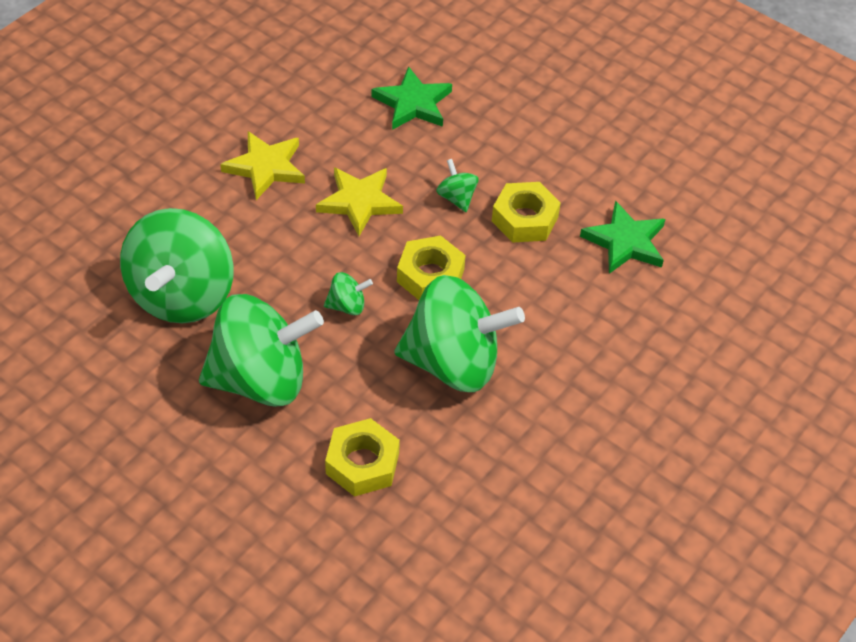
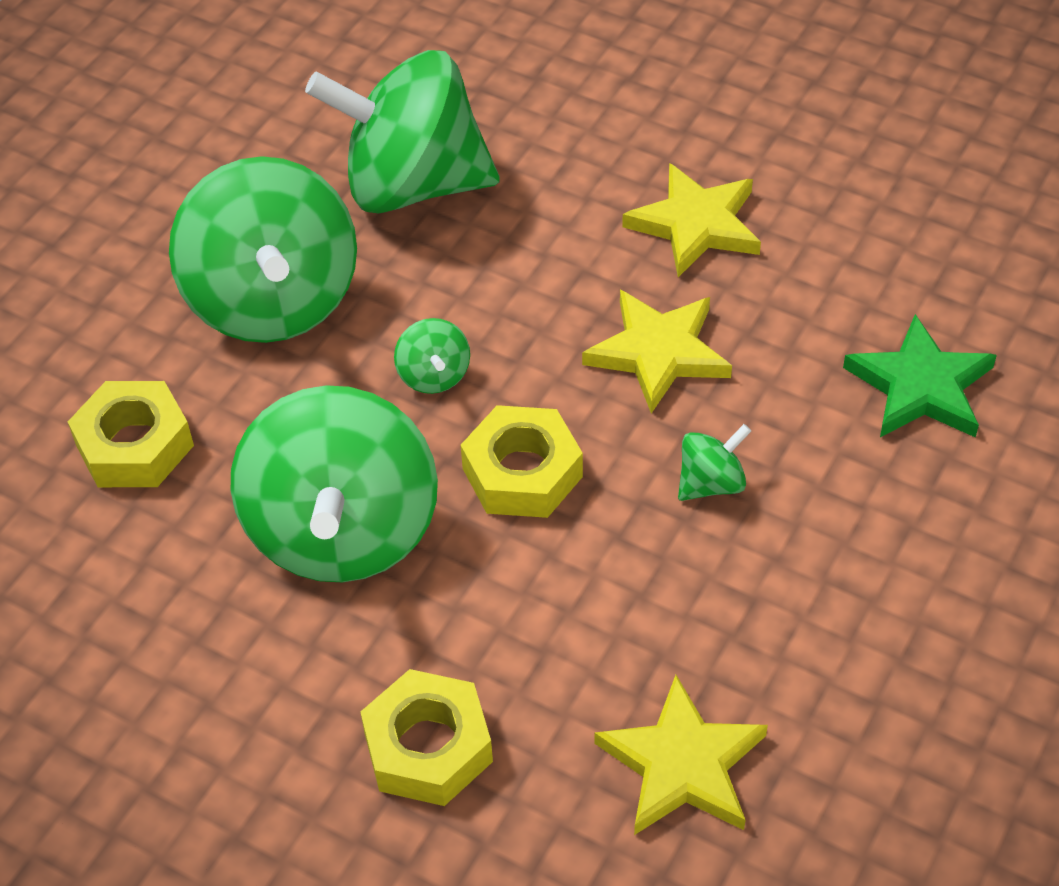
camera: 85 degrees right, 0 degrees up
(525, 219) = (691, 592): yellow nut -> yellow nut (428, 747)
(625, 242) = (682, 764): green star -> yellow star

